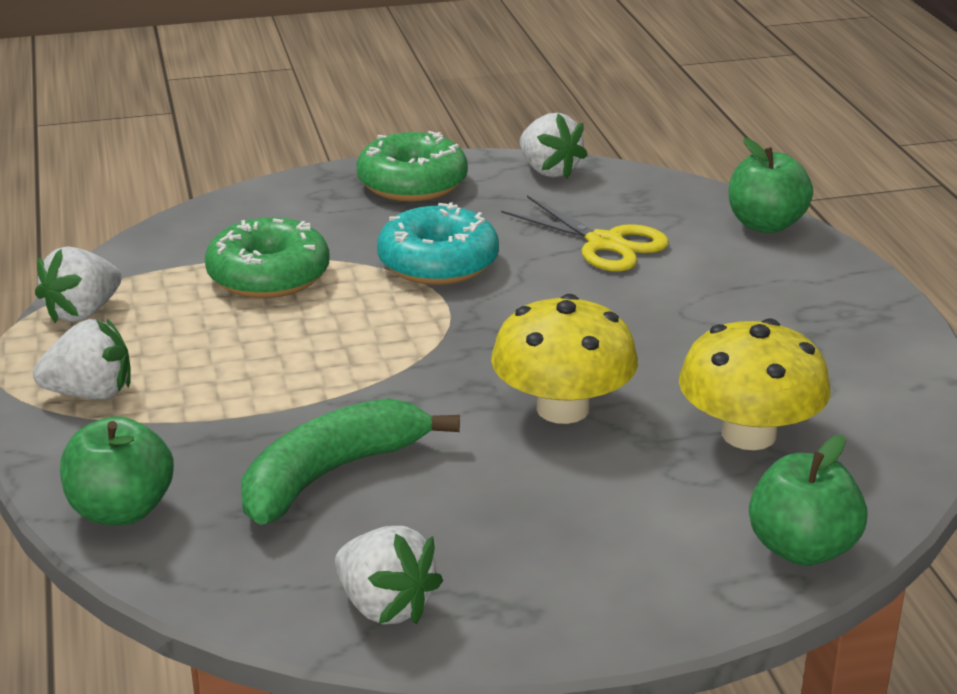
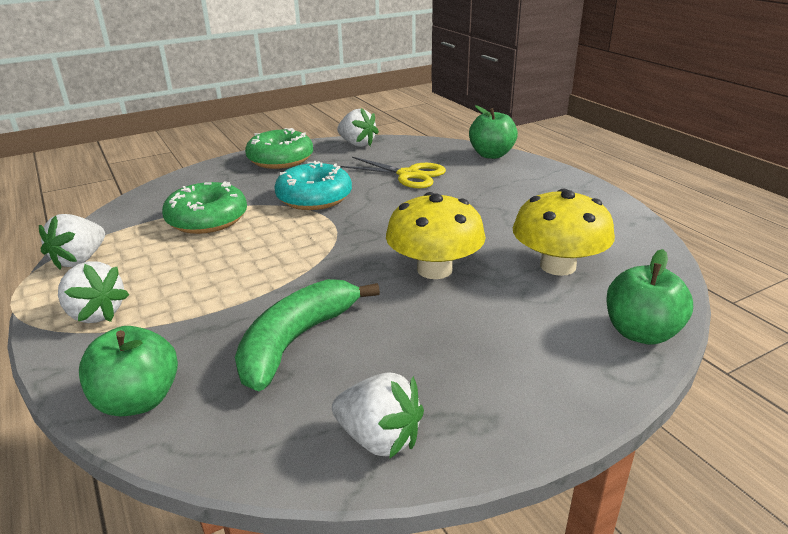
camera: 15 degrees left, 0 degrees up
(90, 393) = (95, 314): white strawberry -> white strawberry turned 60 degrees clockwise

